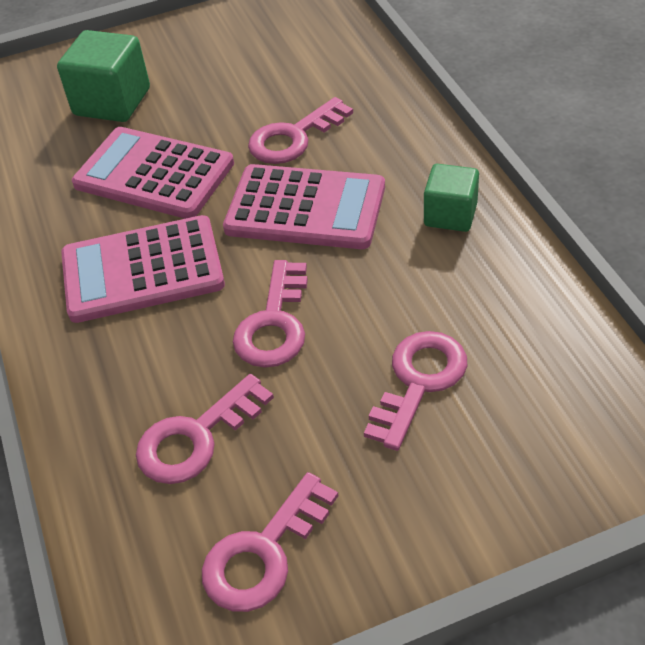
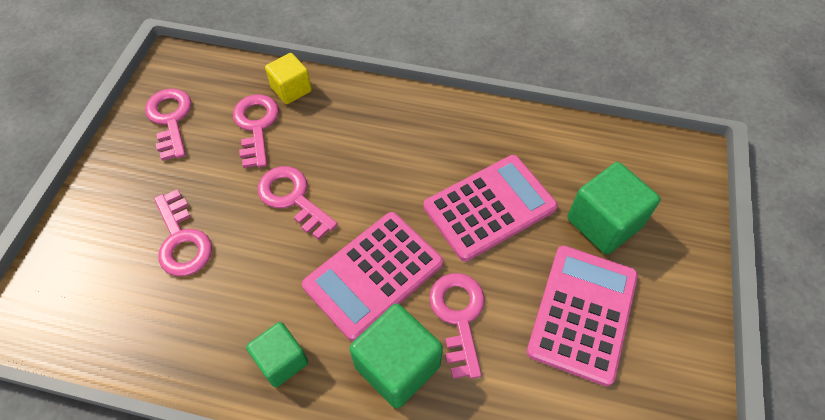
camera: 120 degrees right, 10 degrees up
(101, 446) = (291, 89): none -> yellow cube
(142, 270) = (399, 159): pink calculator -> pink calculator (582, 313)
(375, 147) = (397, 366): none -> green cube

